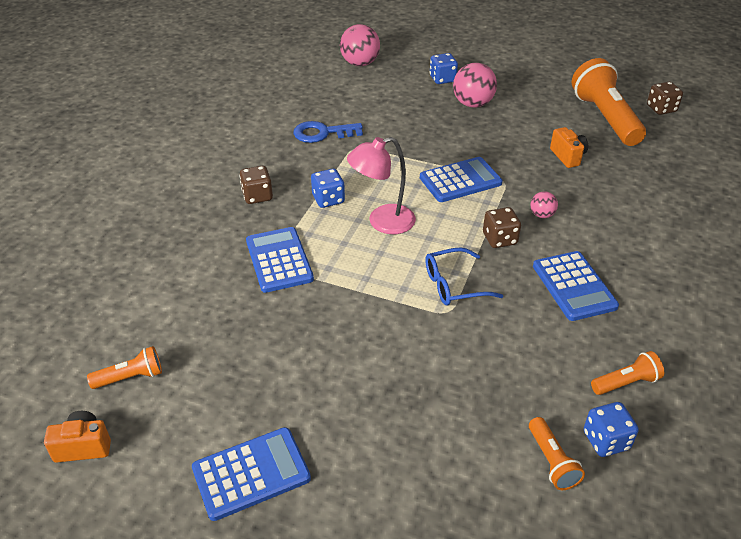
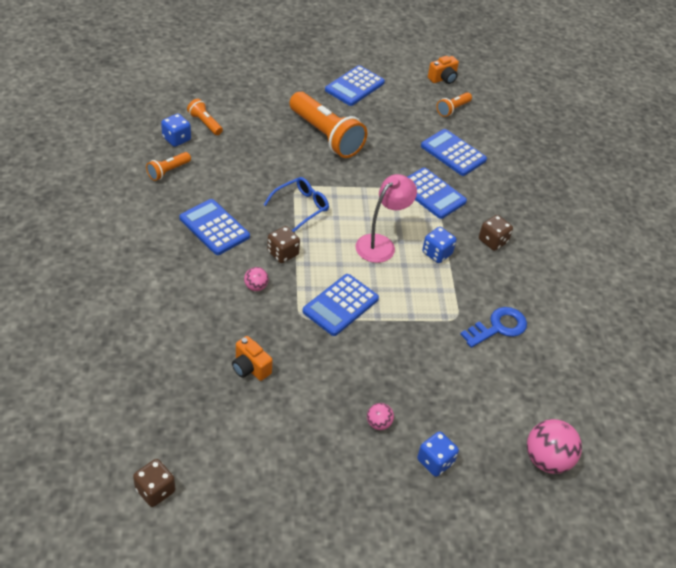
camera: 150 degrees right, 5 degrees up
(202, 305) = (453, 153): none -> blue calculator
(472, 104) = (378, 423): pink ball -> pink ball, size x0.52
(605, 118) = (222, 447): orange flashlight -> orange flashlight (326, 136)

